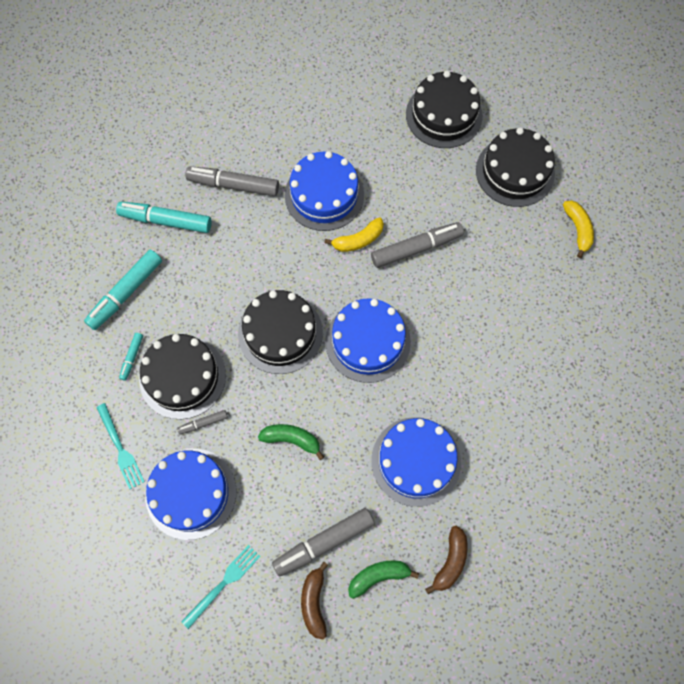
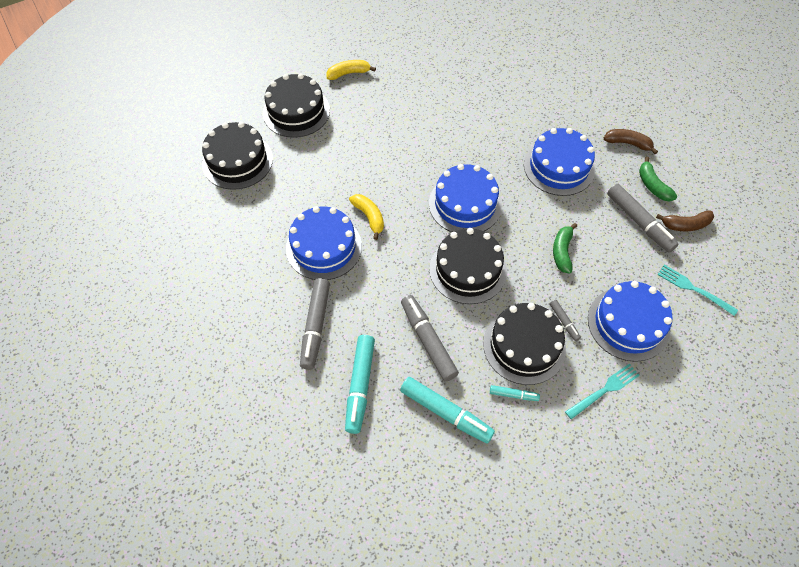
camera: 95 degrees left, 10 degrees down
(416, 248) = (374, 175): grey marker -> grey marker (428, 340)

